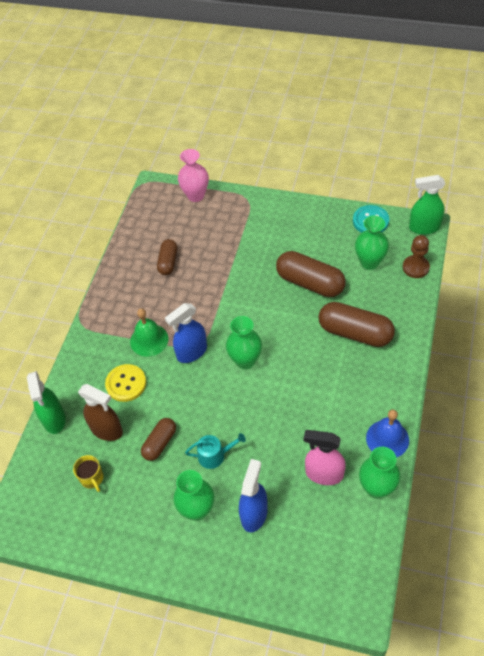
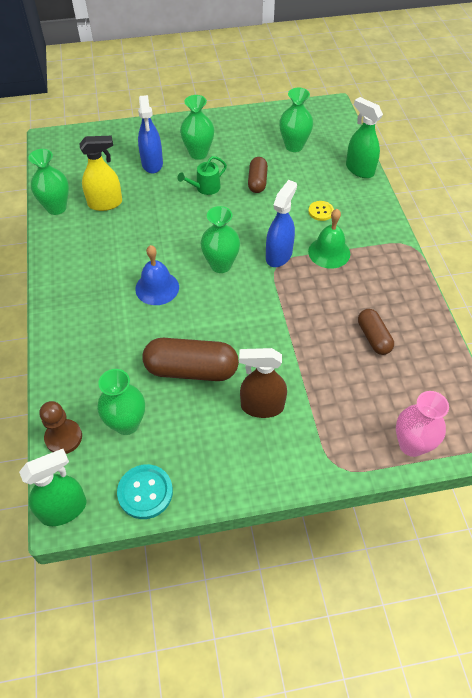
camera: 150 degrees right, 0 degrees up
(92, 478) = (294, 146): yellow mug -> green vase
(107, 430) = (309, 176): brown spray bottle -> brown spray bottle (262, 406)
(126, 384) = (321, 211): yellow button -> yellow button, size x0.62
(215, 455) = (205, 188): turquoise watering can -> green watering can
(324, 474) = (105, 203): pink spray bottle -> yellow spray bottle
(355, 333) = (117, 329): brown capsule -> none
(387, 439) = (55, 244): blue bell -> blue bell (157, 288)

